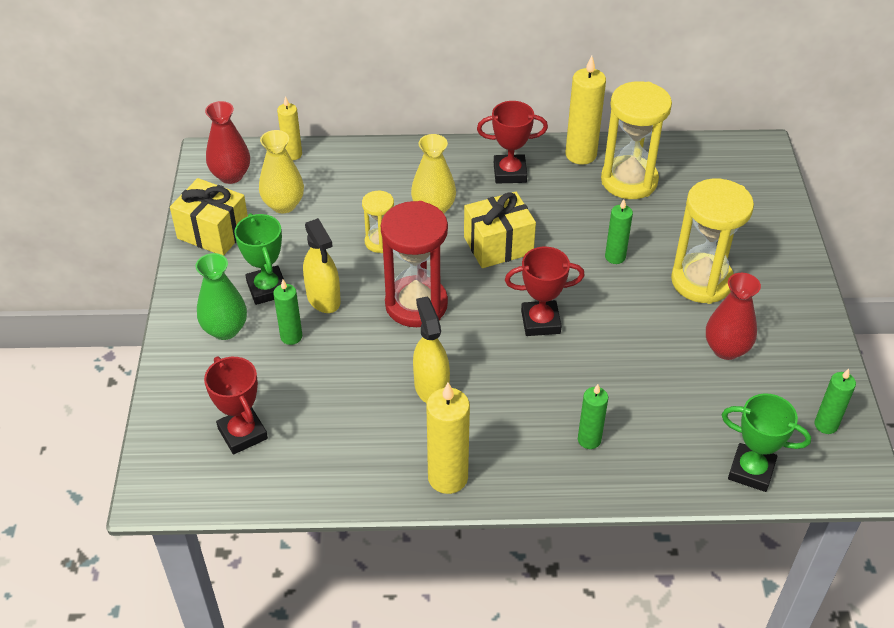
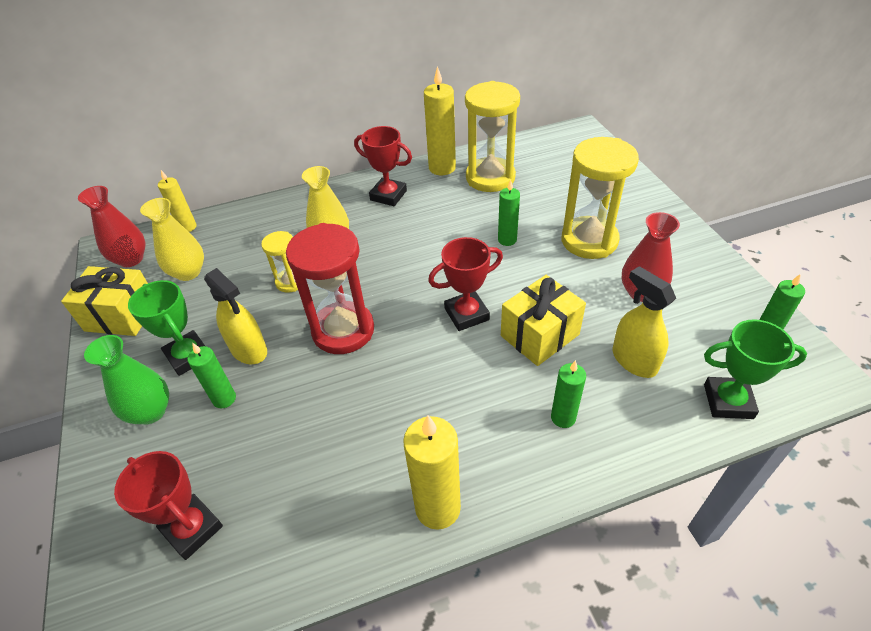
camera: 15 degrees left, 0 degrees up
(431, 388) = (386, 410): yellow spray bottle -> yellow spray bottle (634, 360)
(498, 245) = (401, 256): yellow gift -> yellow gift (539, 335)
(510, 173) = (388, 195): red trophy -> red trophy turned 45 degrees clockwise

